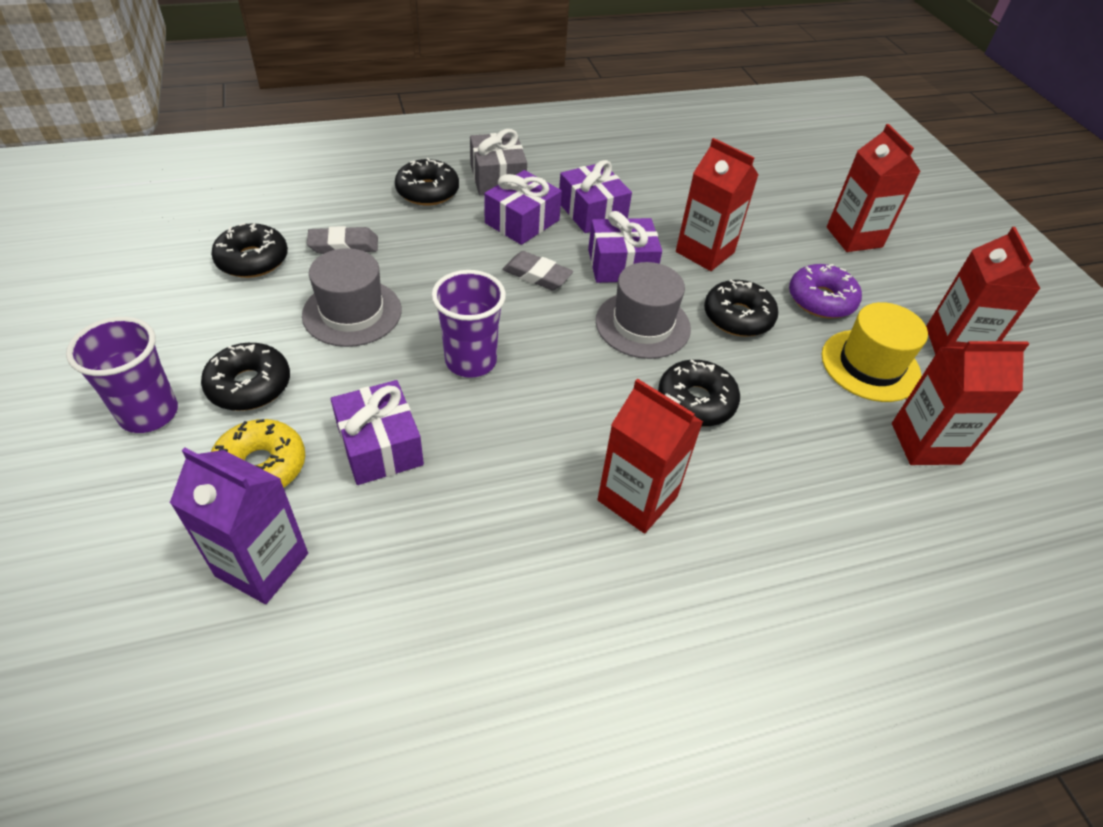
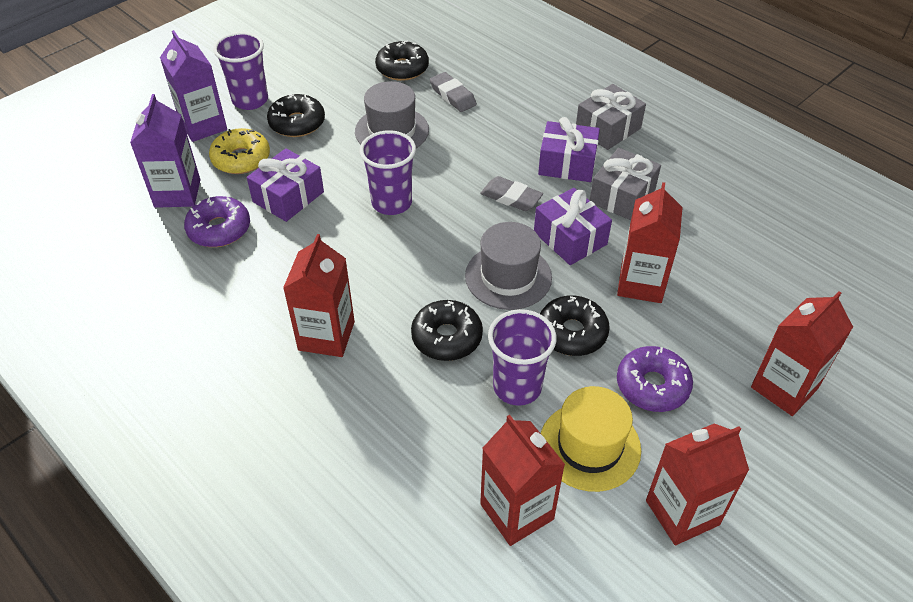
camera: 65 degrees right, 0 degrees up
(145, 484) = (203, 126): none -> purple carton
(379, 540) = (219, 229): none -> purple donut
(427, 191) = (551, 103): black donut -> none
(537, 275) = (511, 197): grey eraser -> grey eraser turned 60 degrees counterclockwise
(592, 212) = (622, 196): purple gift -> grey gift
(784, 380) = (517, 387): none -> purple cup

